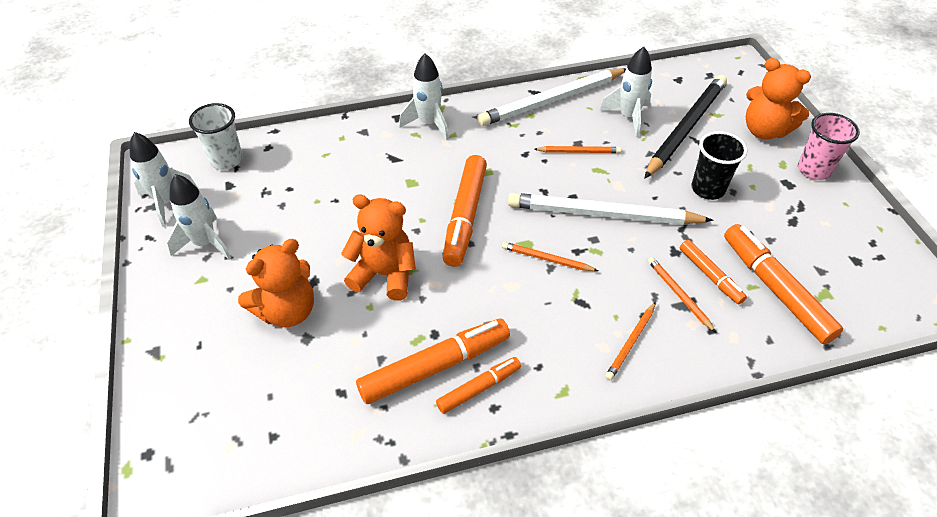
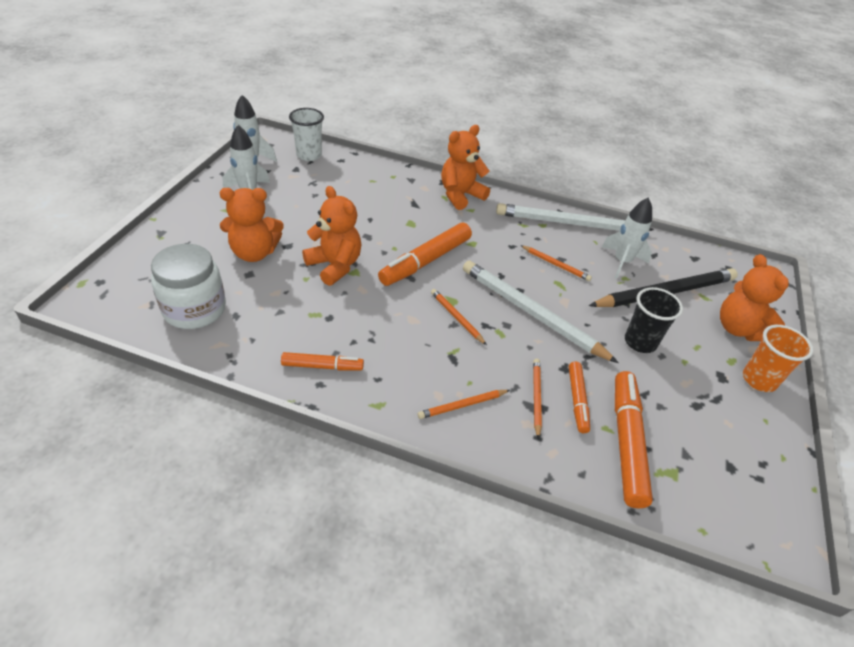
camera: 30 degrees right, 5 degrees down
(291, 414) = (194, 309): none -> white jar
(428, 124) = (460, 195): white rocket -> orange teddy bear
(435, 366) = (308, 336): orange marker -> none
(813, 170) = (759, 380): pink cup -> orange cup

